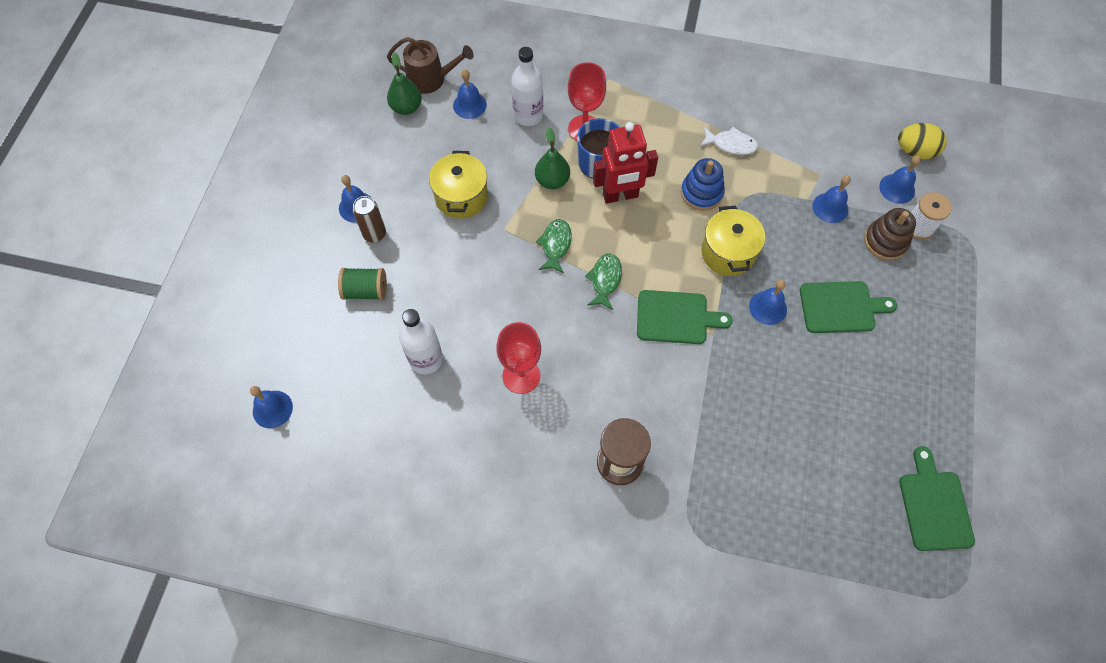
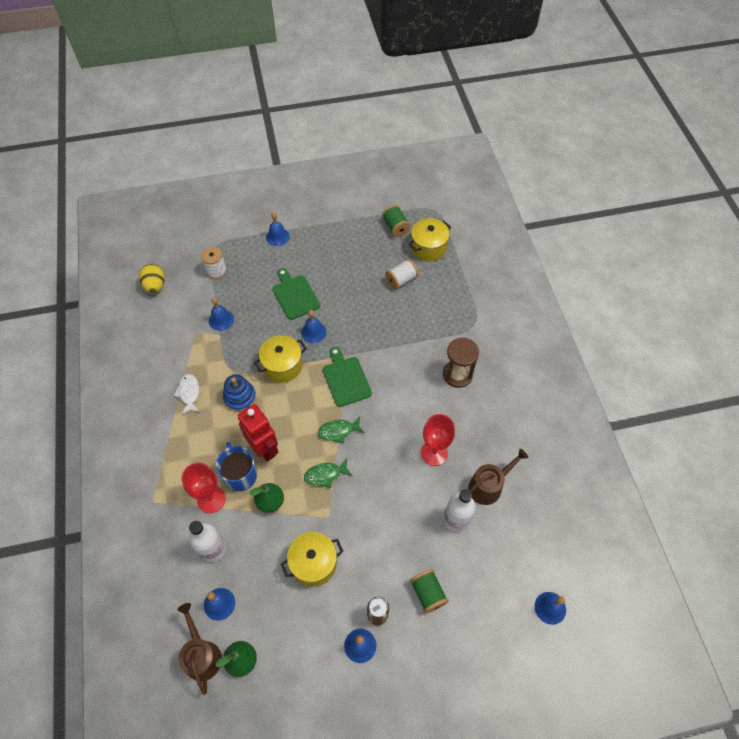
camera: 115 degrees left, 5 degrees down
(445, 418) = (488, 486): none -> brown watering can
(819, 464) = (401, 280): none -> white spool
(872, 538) = (428, 248): none -> yellow pot
(885, 241) = (236, 285): brown stacking toy -> none
(897, 188) = (190, 288): blue bell -> blue bell (277, 237)
(934, 506) = (395, 227): green cutting board -> green spool

